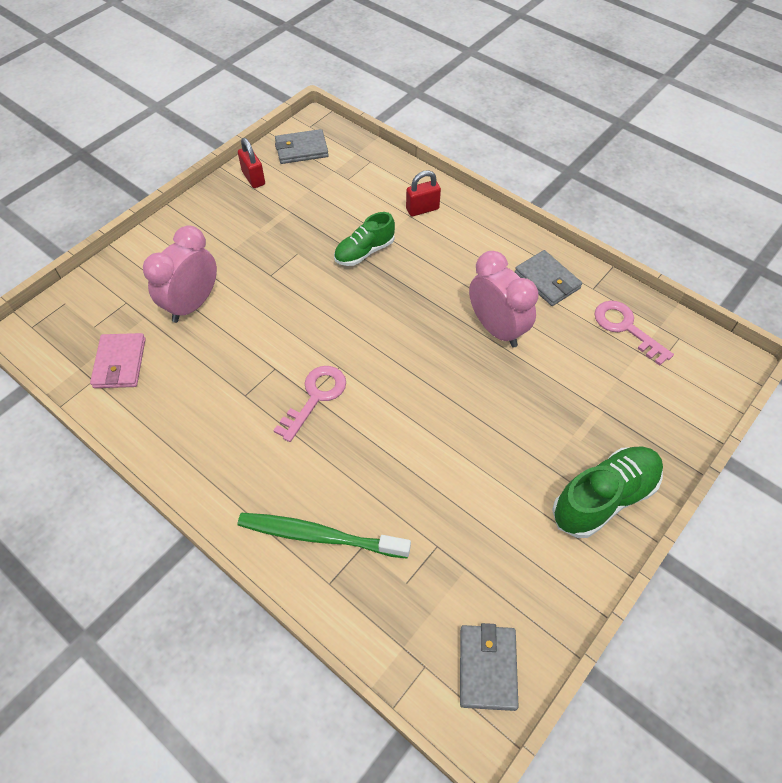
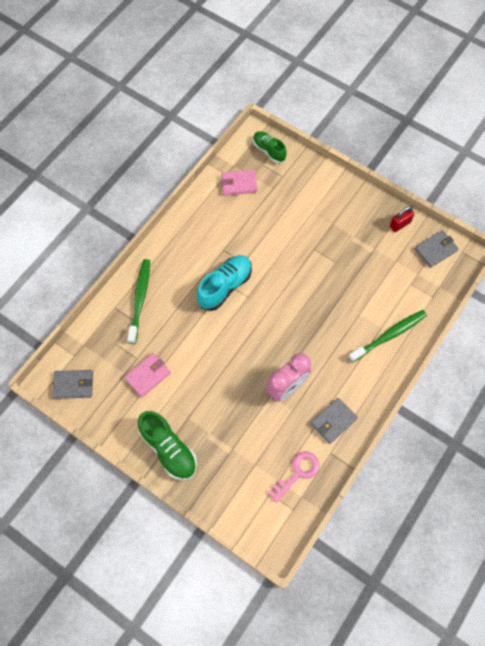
camera: 85 degrees right, 10 degrees up
(192, 304) = (285, 211): pink clock -> none
(301, 149) = (435, 250): grey wallet -> grey wallet turned 75 degrees clockwise
(315, 397) = (225, 287): pink key -> turquoise shoe
(364, 252) = (342, 301): green shoe -> green shoe (269, 151)
(422, 209) = (389, 335): red padlock -> green toothbrush
(472, 527) = (147, 375): none -> pink wallet

